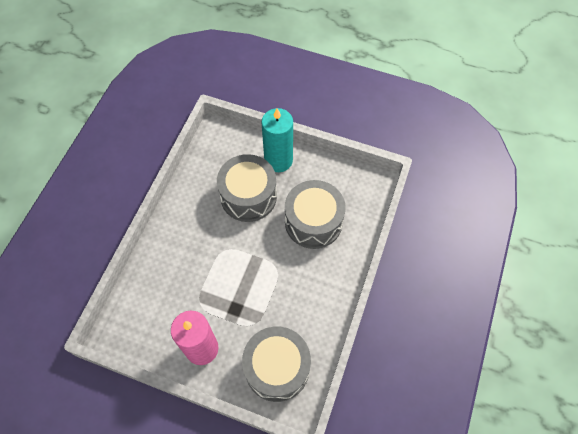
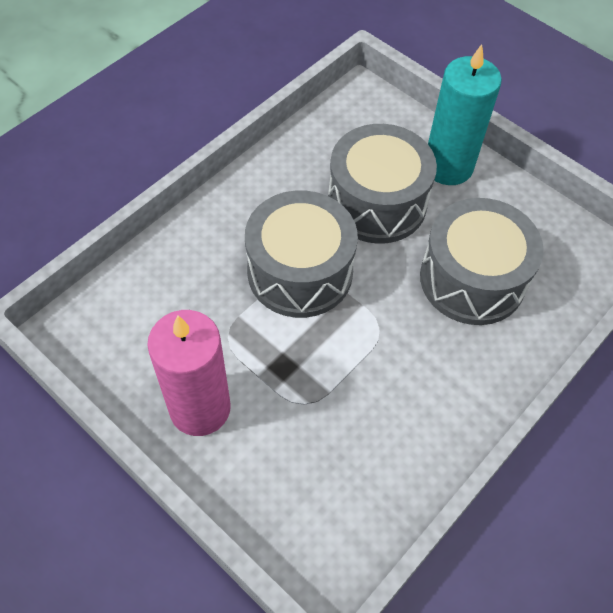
camera: 20 degrees right, 5 degrees down
(277, 368) = (315, 492): grey drum -> grey drum (300, 272)

